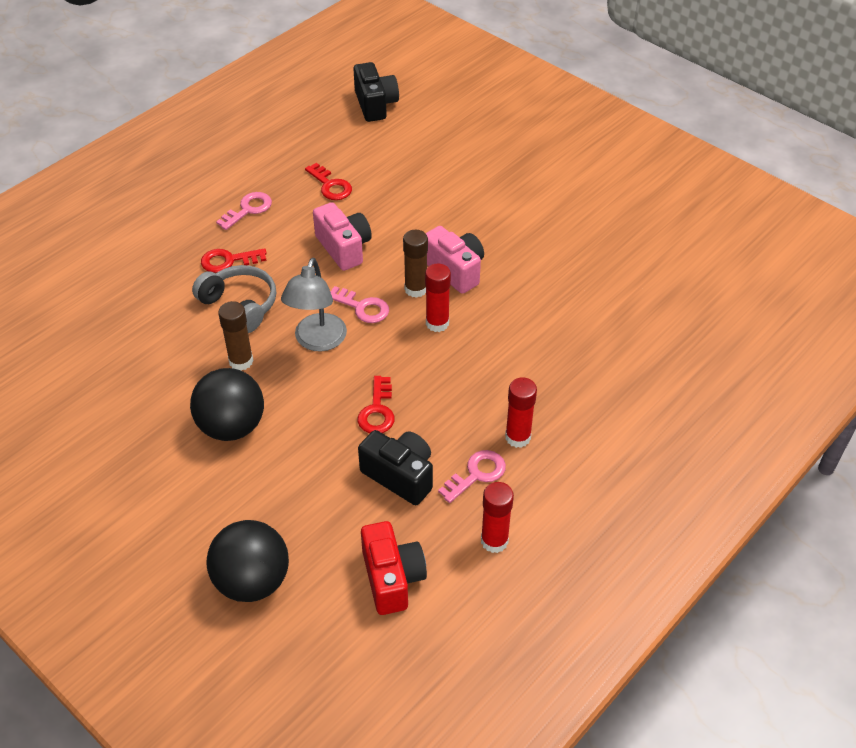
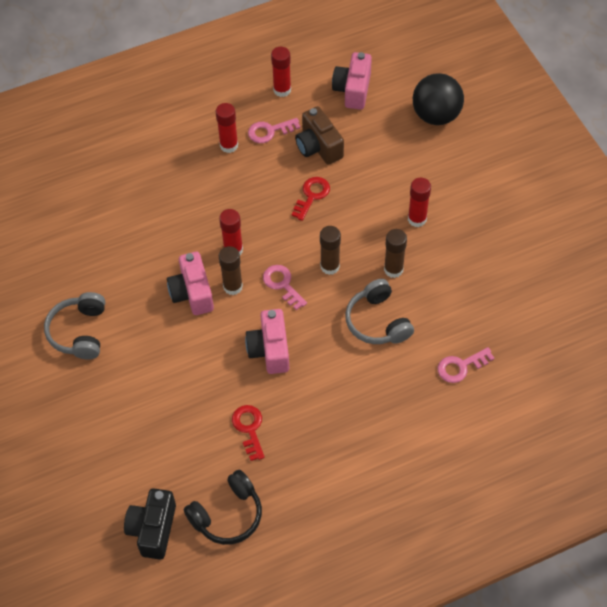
camera: 155 degrees left, 10 degrees up
(228, 261) = (372, 372): red key -> none
(232, 426) = (417, 219): black ball -> red glue stick
(248, 209) = (335, 427): pink key -> pink key (461, 366)
(317, 129) = (227, 515): none -> black headphones
(317, 341) = (330, 266): grey lamp -> brown glue stick
(392, 578) = (353, 90): red camera -> pink camera
(400, 476) = (318, 147): black camera -> brown camera
(544, 206) = (79, 332): none -> grey headphones

